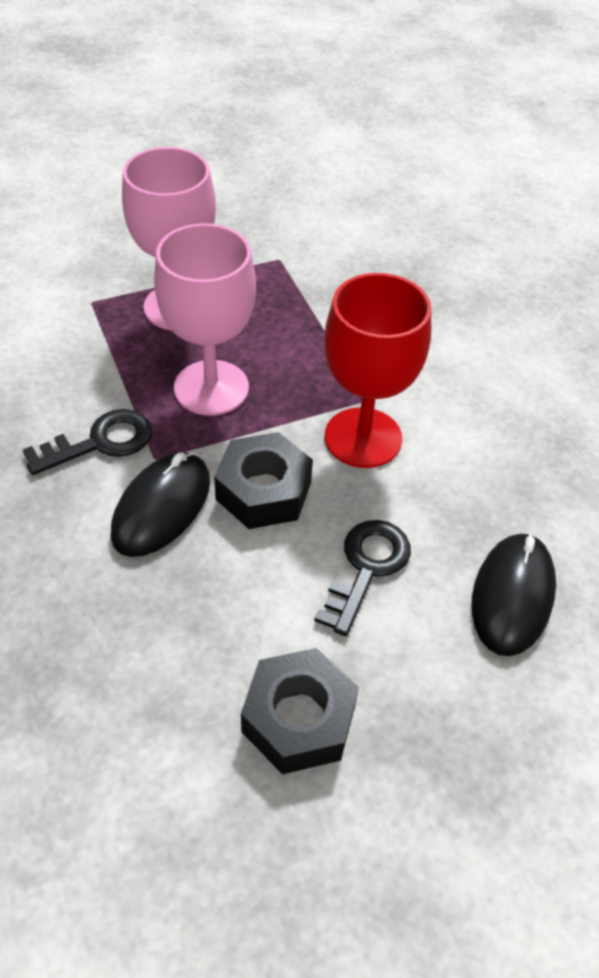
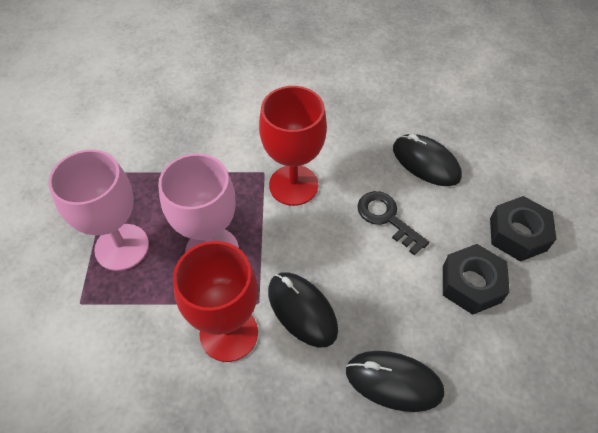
camera: 65 degrees left, 5 degrees up
(89, 646) = (394, 382): none -> black mouse
(100, 442) = (229, 333): black key -> red goblet
(263, 491) = (312, 249): black nut -> black nut (518, 234)

